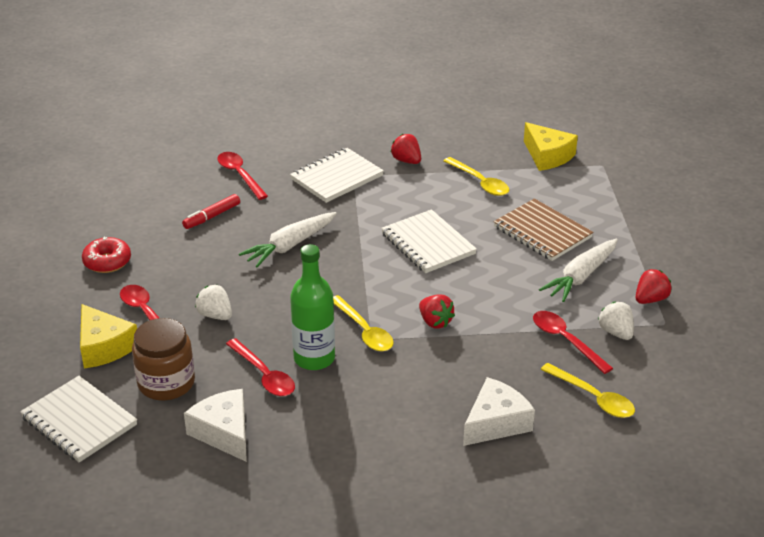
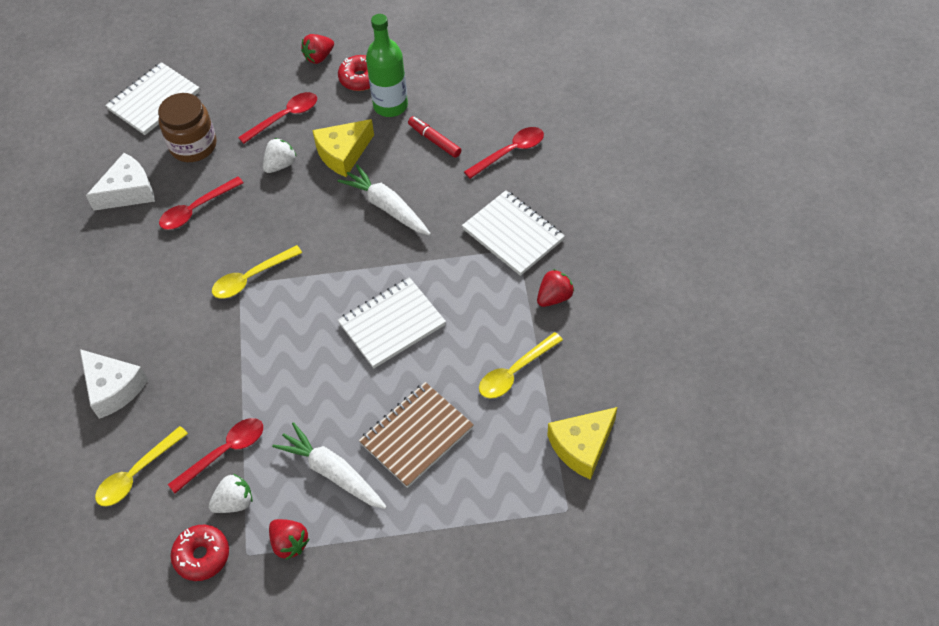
camera: 90 degrees right, 20 degrees up
(104, 347) = (242, 98): yellow cheese -> yellow cheese (343, 153)
(314, 358) = (215, 243): green bottle -> green bottle (390, 105)
(435, 322) = (261, 335): red strawberry -> red strawberry (319, 57)
(671, 350) = (202, 556): none -> red donut

